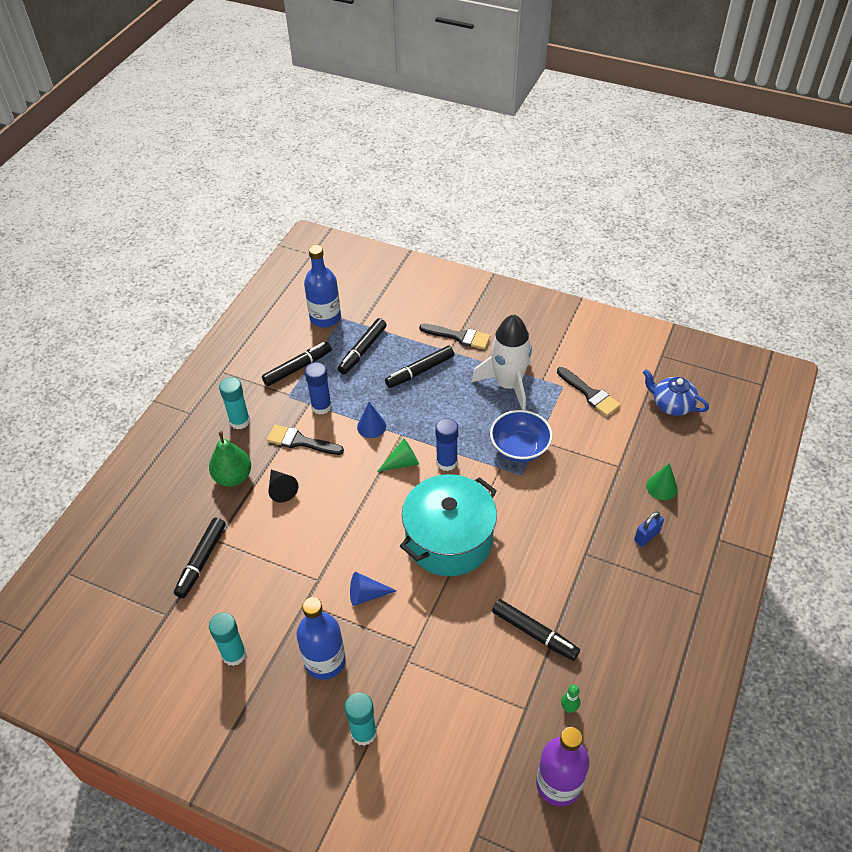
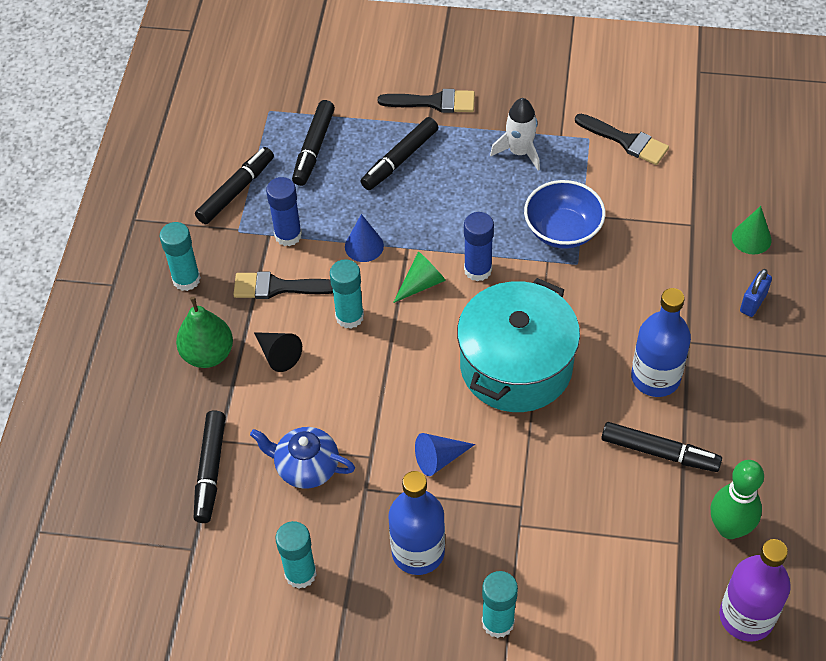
camera: 15 degrees left, 5 degrees up
(325, 318) = (246, 115): blue bottle -> blue bottle (655, 377)
(342, 474) = (349, 316): none -> turquoise glue stick
(508, 384) = (519, 152): white rocket -> white rocket, size x0.61
(569, 708) = (729, 528): green bowling pin -> green bowling pin, size x2.10
(671, 404) = (730, 132): blue teapot -> blue teapot (306, 467)

